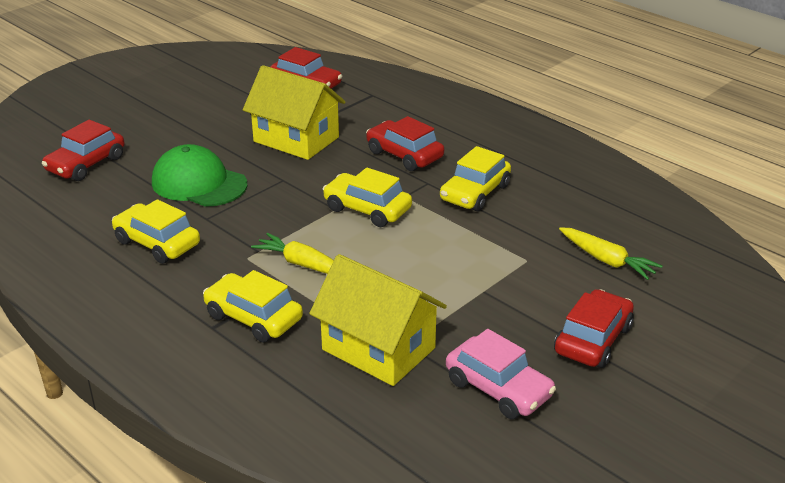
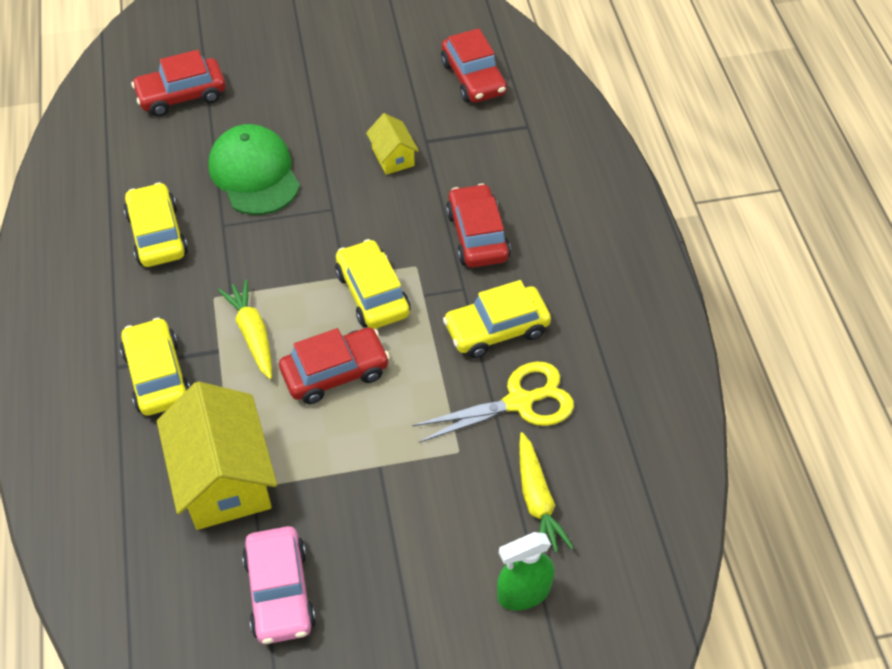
camera: 35 degrees right, 20 degrees up
(296, 139) = (393, 157): yellow house -> yellow house, size x0.49
(535, 220) = (519, 402): none -> yellow scissors
(593, 340) = (420, 591): red car -> red car (335, 372)
(657, 307) = (523, 592): none -> green spray bottle

